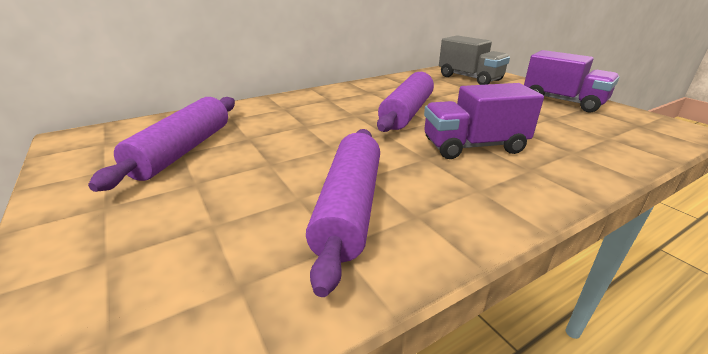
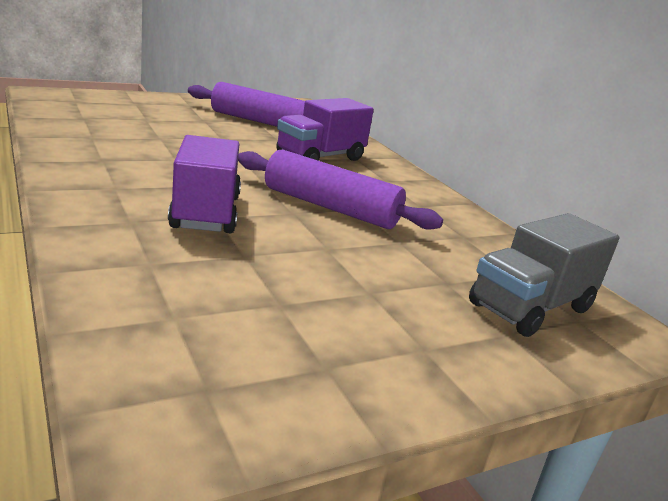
camera: 90 degrees right, 5 degrees down
(349, 207) = (133, 146): purple rolling pin -> none
(562, 102) = (370, 359): purple truck -> purple truck (320, 157)

